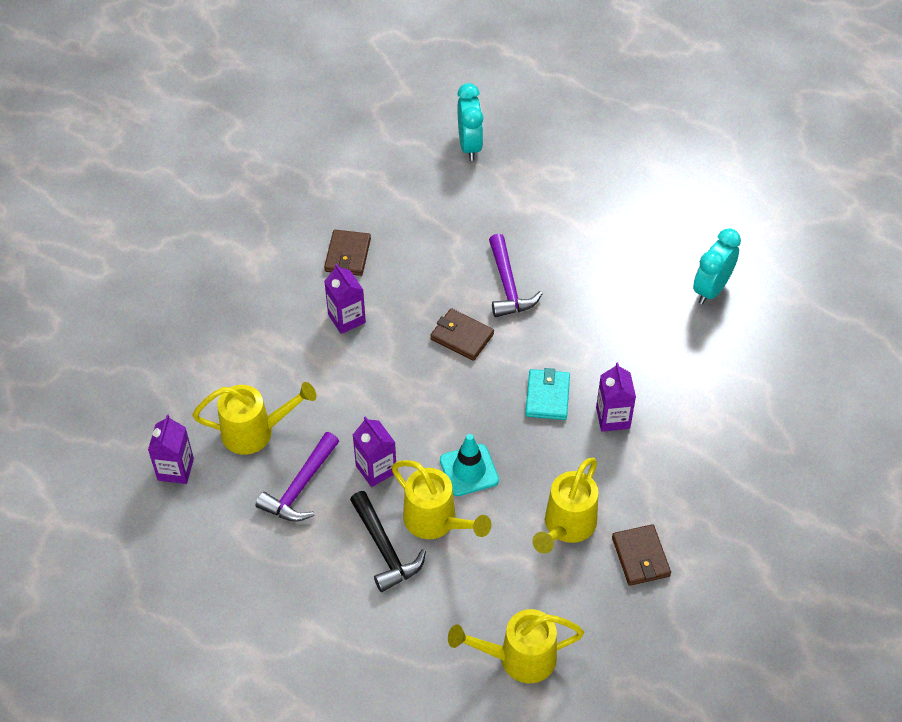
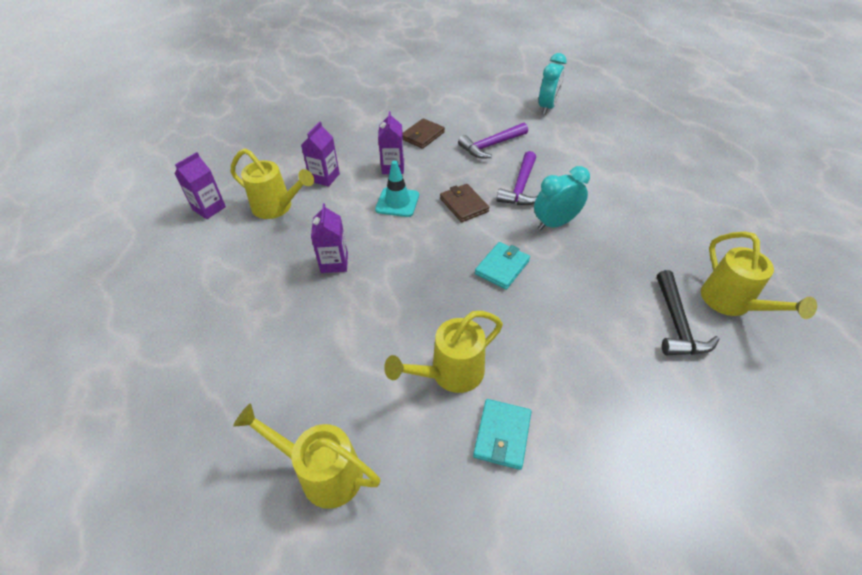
camera: 30 degrees right, 5 degrees down
(300, 487) = (273, 252): purple hammer -> purple hammer (491, 146)
(385, 549) = (292, 321): black hammer -> black hammer (676, 323)
(436, 522) = (347, 319): yellow watering can -> yellow watering can (731, 303)
(469, 470) = (401, 293): turquoise traffic cone -> turquoise traffic cone (397, 202)
(613, 418) = (548, 305): purple carton -> purple carton (324, 177)
(640, 557) = (502, 435): brown wallet -> turquoise wallet
(711, 289) = (691, 246): turquoise clock -> turquoise clock (555, 223)

